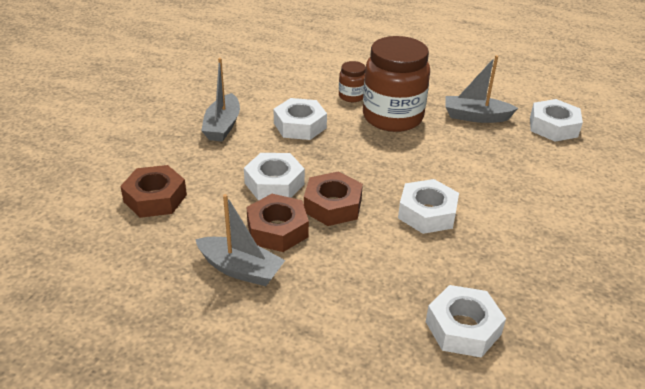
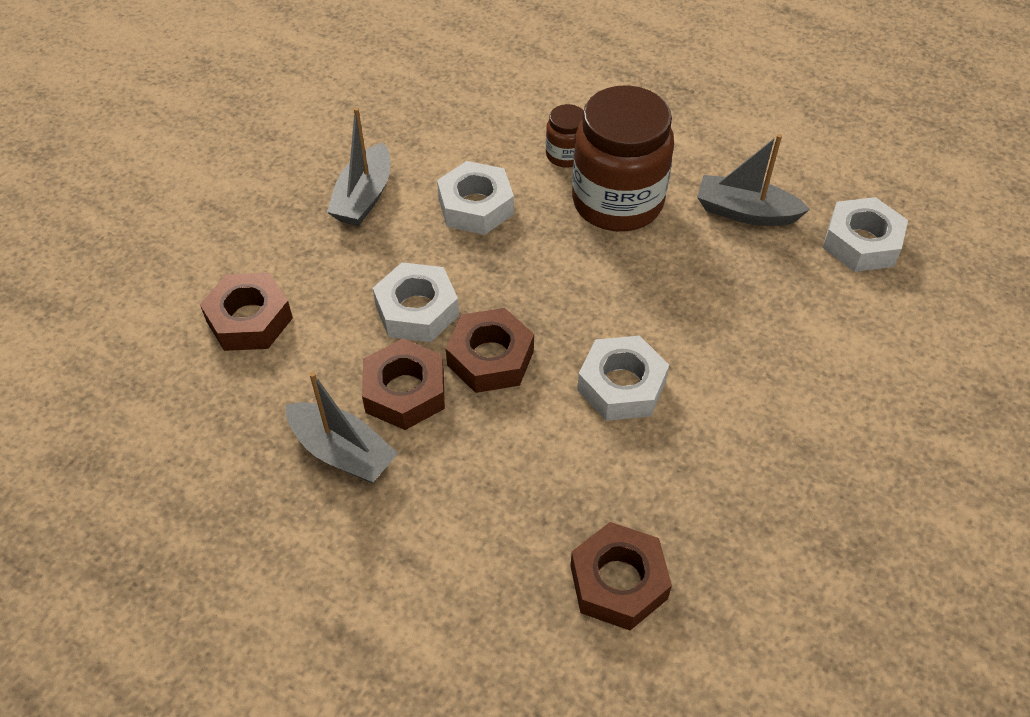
camera: 10 degrees right, 15 degrees up
(463, 328) = (618, 582): white nut -> brown nut

